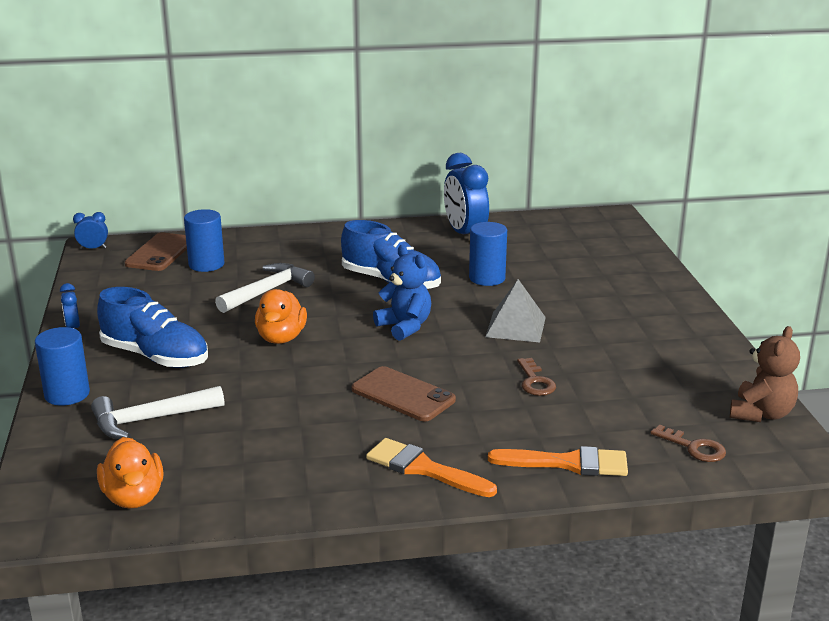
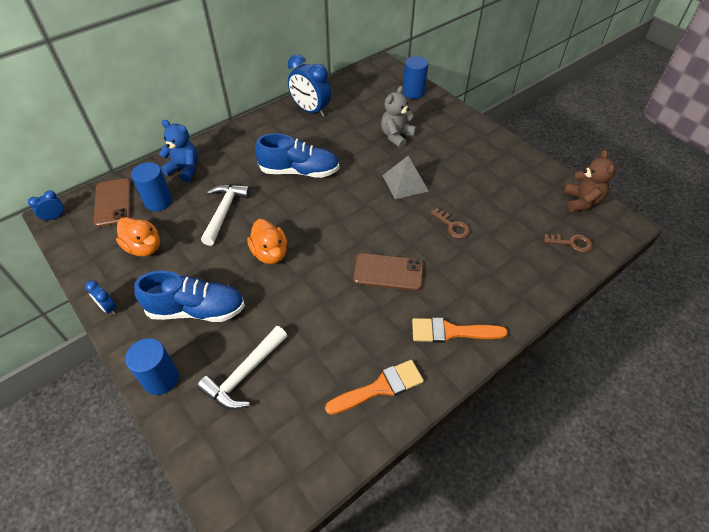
camera: 30 degrees left, 25 degrees up
(134, 497) = (295, 456): orange duck -> orange duck (144, 247)
(405, 327) = (340, 210): blue teddy bear -> blue teddy bear (184, 169)
(487, 278) = (355, 146): blue cylinder -> blue cylinder (413, 92)
(553, 283) = (396, 136): none -> grey teddy bear
(568, 463) = (522, 287): orange brush -> orange brush (380, 387)

